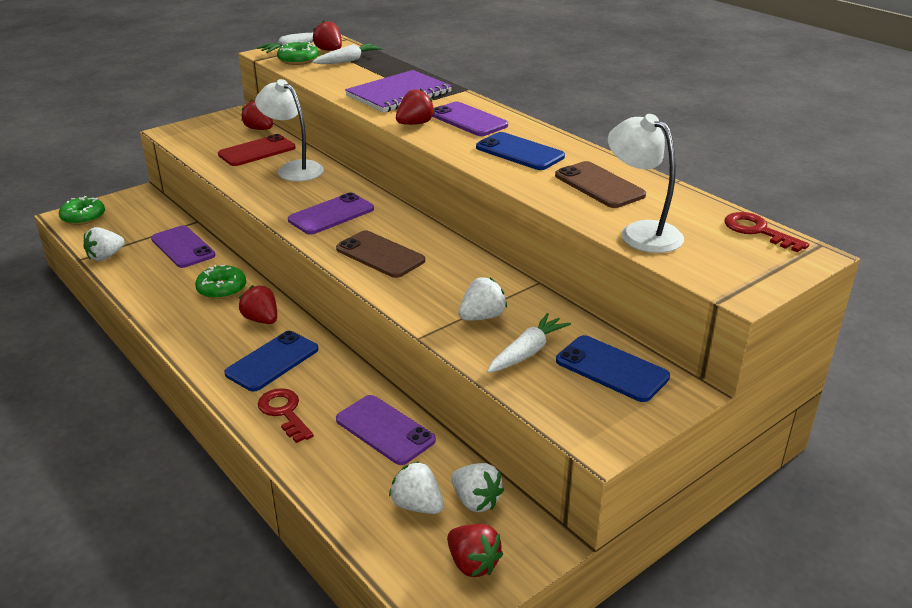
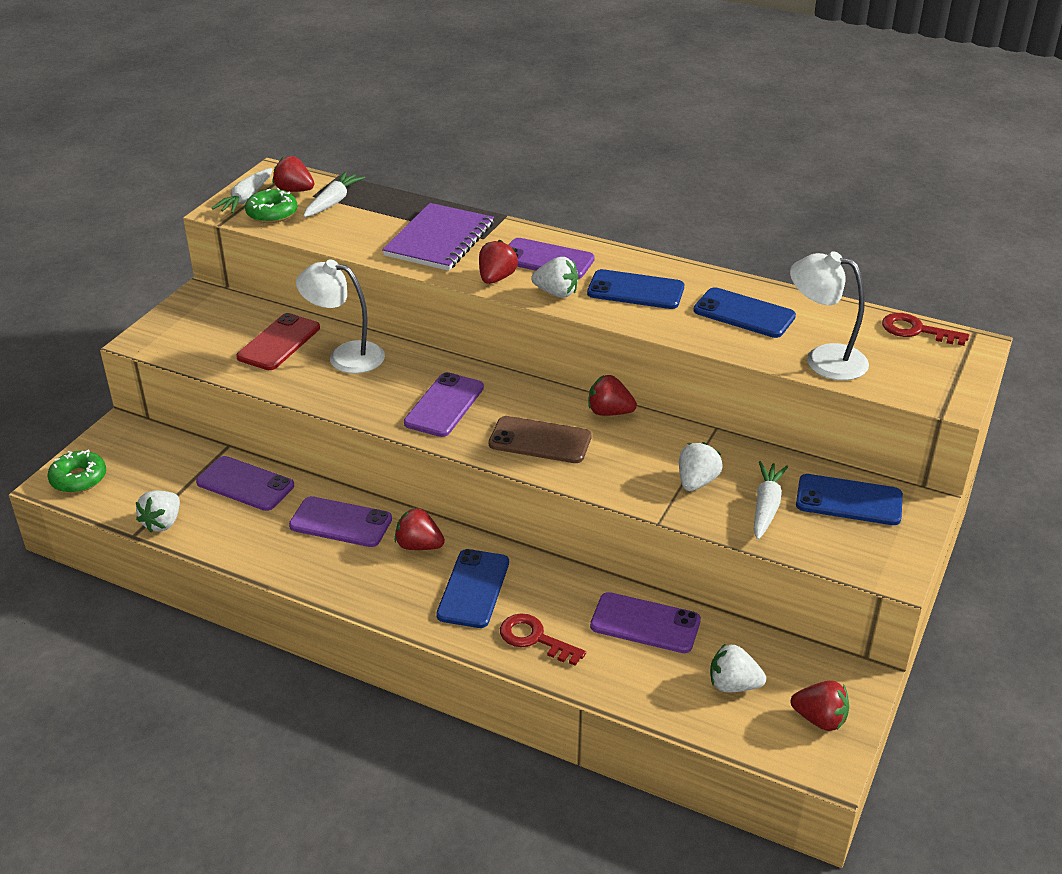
camera: 25 degrees left, 5 degrees up
(222, 289) = (341, 522): green donut -> purple phone
(259, 129) = (250, 310): red strawberry -> red strawberry (609, 412)
(475, 501) = (779, 663): white strawberry -> white strawberry (556, 293)
(599, 185) = (744, 314): brown phone -> blue phone

